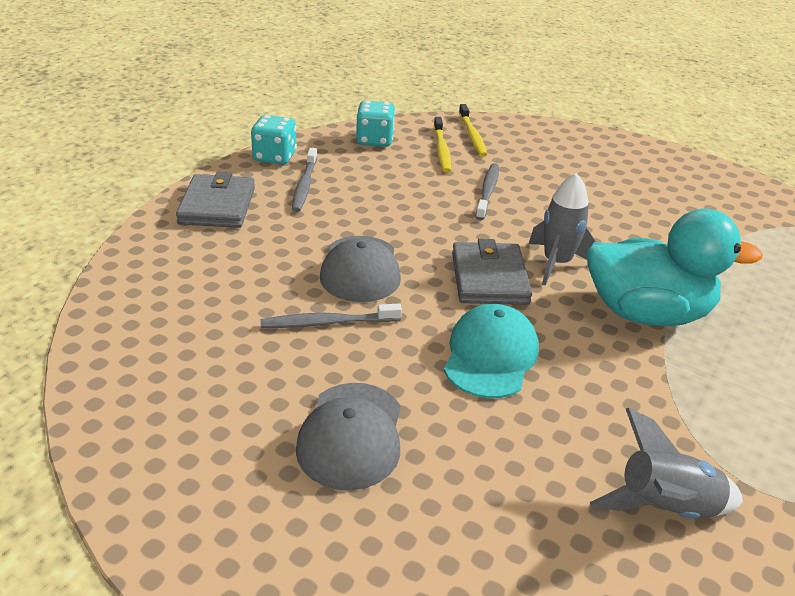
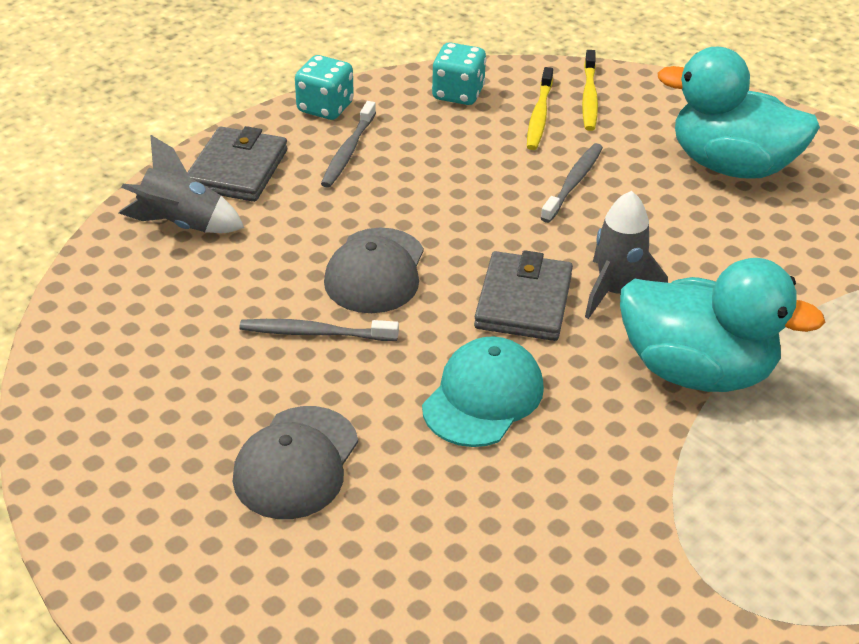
camera: 15 degrees right, 5 degrees up
(594, 170) = (731, 166): none -> turquoise duck
(665, 507) = (600, 592): grey rocket -> grey rocket (182, 224)

